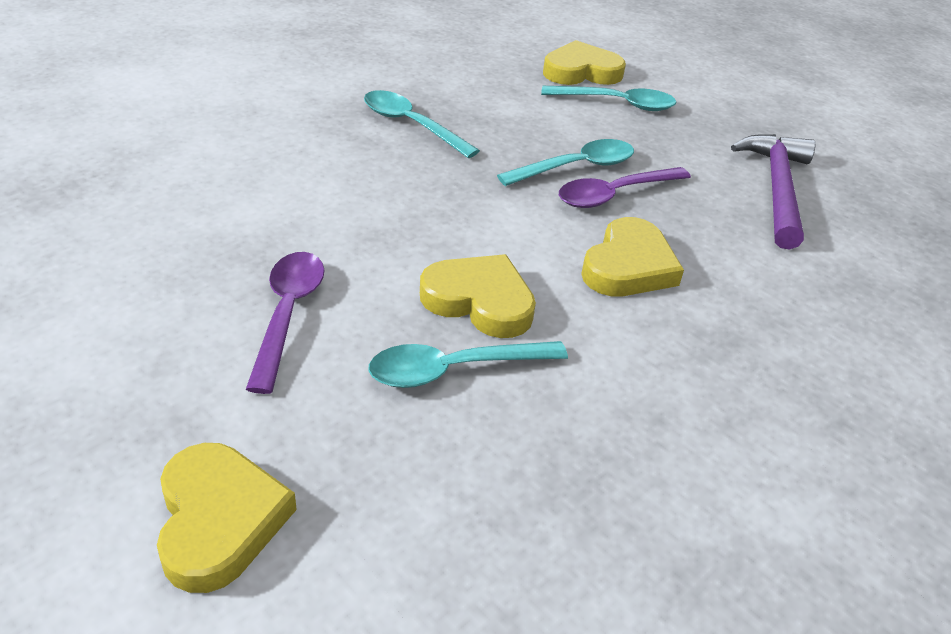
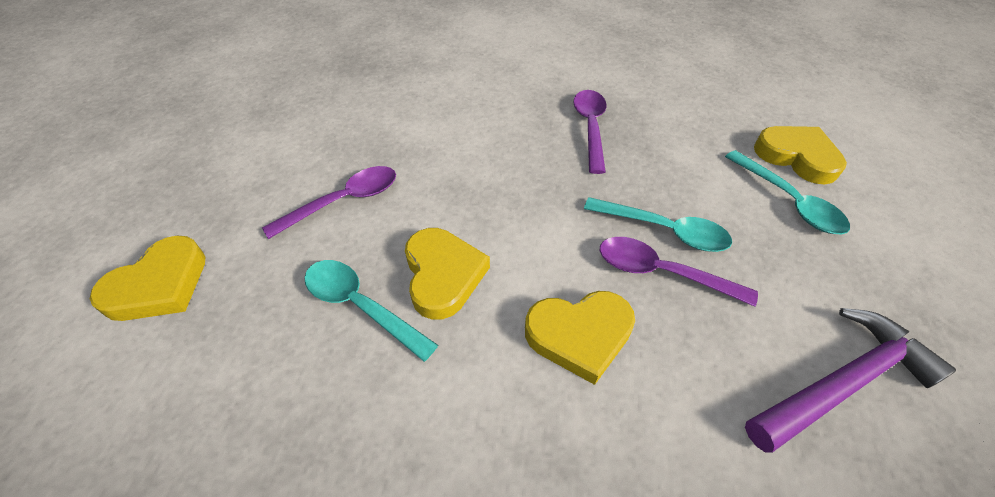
camera: 55 degrees right, 10 degrees up
(411, 125) = (590, 128): turquoise spoon -> purple spoon

